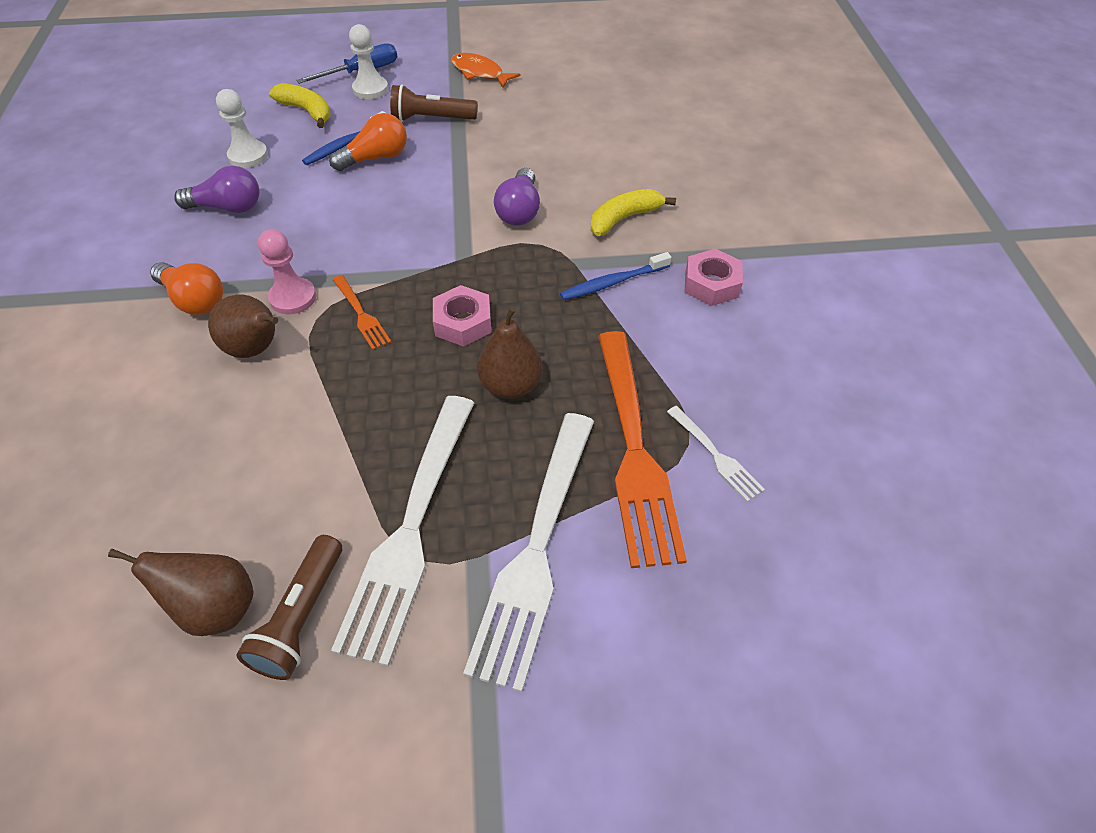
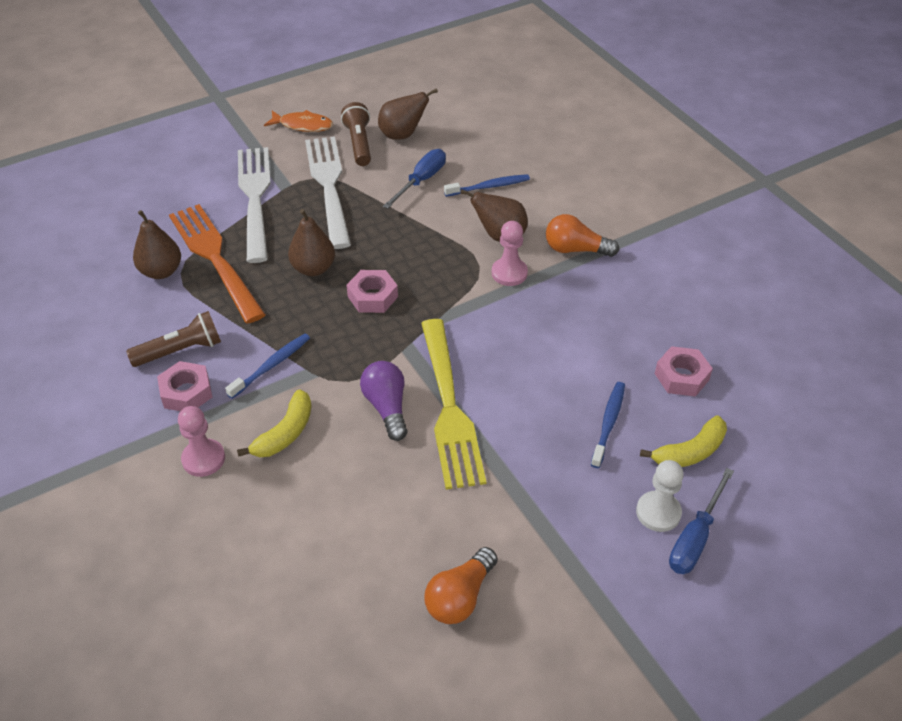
camera: 155 degrees right, 5 degrees down
(193, 432) = (489, 187): none -> blue toothbrush
(228, 207) = (637, 322): purple light bulb -> none
(248, 156) = (681, 377): white pawn -> pink nut
(271, 483) = (421, 181): none -> blue screwdriver
(307, 111) = (690, 452): yellow banana -> yellow banana turned 45 degrees counterclockwise
(361, 314) = (450, 278): orange fork -> none
(376, 158) = (564, 418): orange light bulb -> orange light bulb (460, 597)
(431, 119) = (553, 492): brown flashlight -> brown flashlight (181, 351)
(464, 195) = (448, 406): none -> yellow fork
(480, 73) = (557, 597): orange fish -> orange fish (303, 125)
(707, 221) = (203, 459): none -> pink pawn
(715, 455) = (161, 271): white fork -> brown pear

